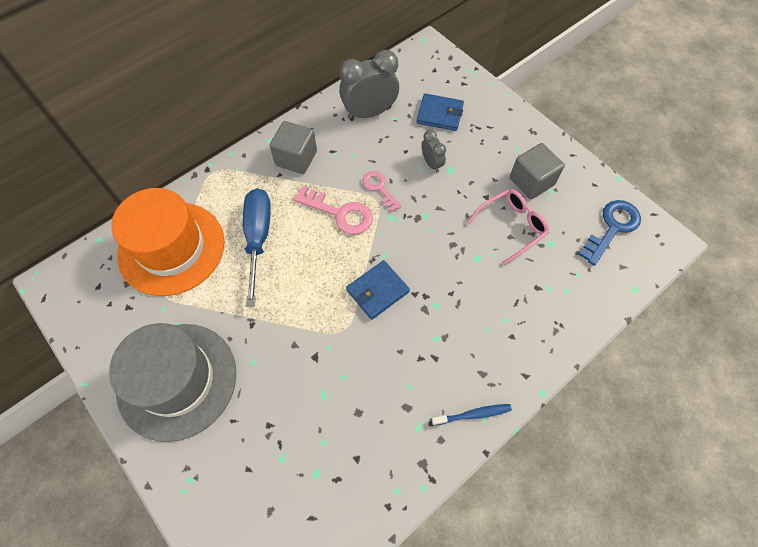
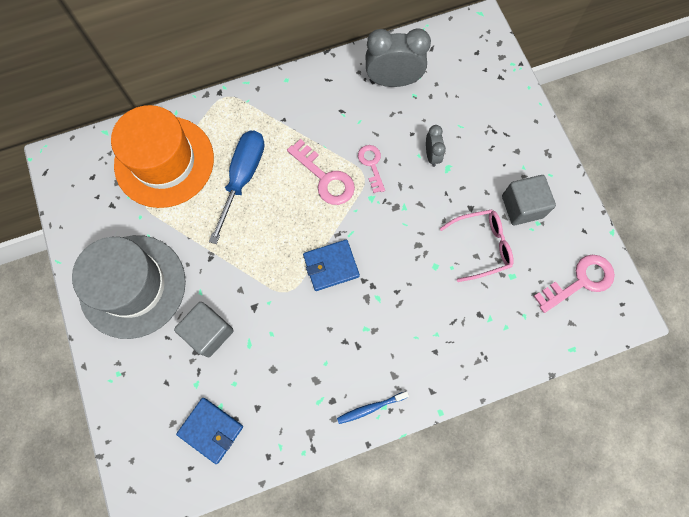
camera: 20 degrees right, 10 degrees up
(296, 158) = (305, 107): grey cube -> grey cube (209, 332)
(440, 114) = (462, 104): blue wallet -> blue wallet (211, 430)
(473, 414) = (370, 408): blue toothbrush -> blue toothbrush turned 150 degrees clockwise
(612, 228) = (580, 281): blue key -> pink key

